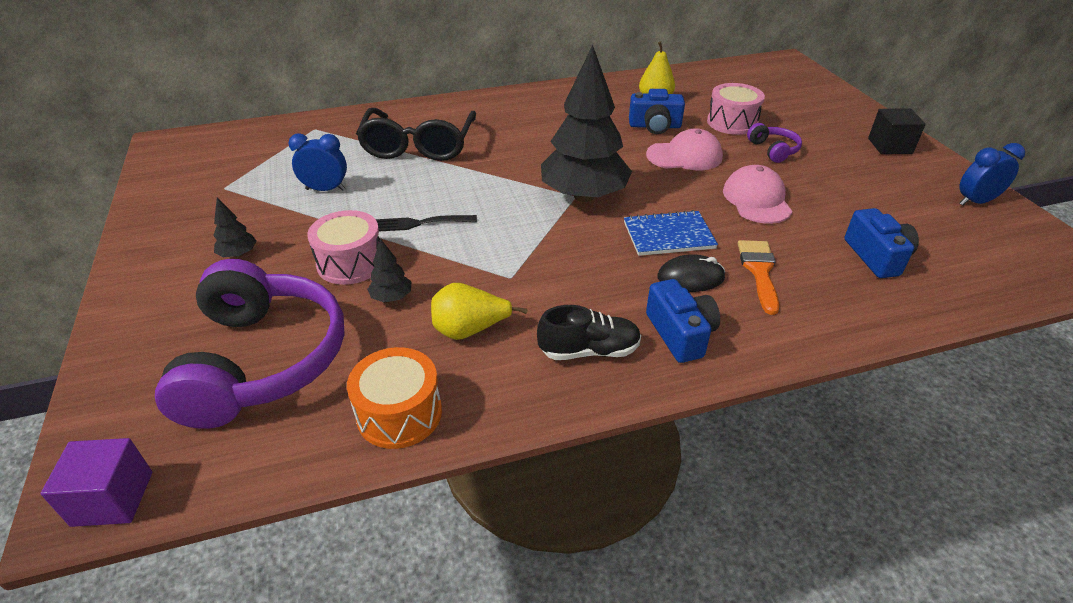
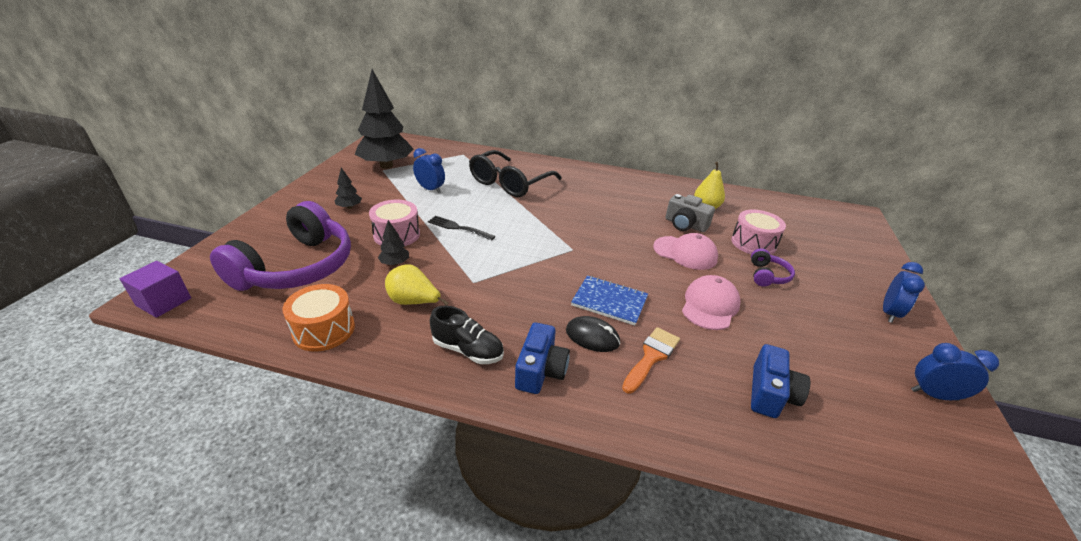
camera: 30 degrees right, 5 degrees down
(584, 196) = (579, 251): black tree -> black tree (386, 166)
(655, 126) = (685, 225): blue camera -> grey camera
(890, 146) = (889, 313): black cube -> blue clock

